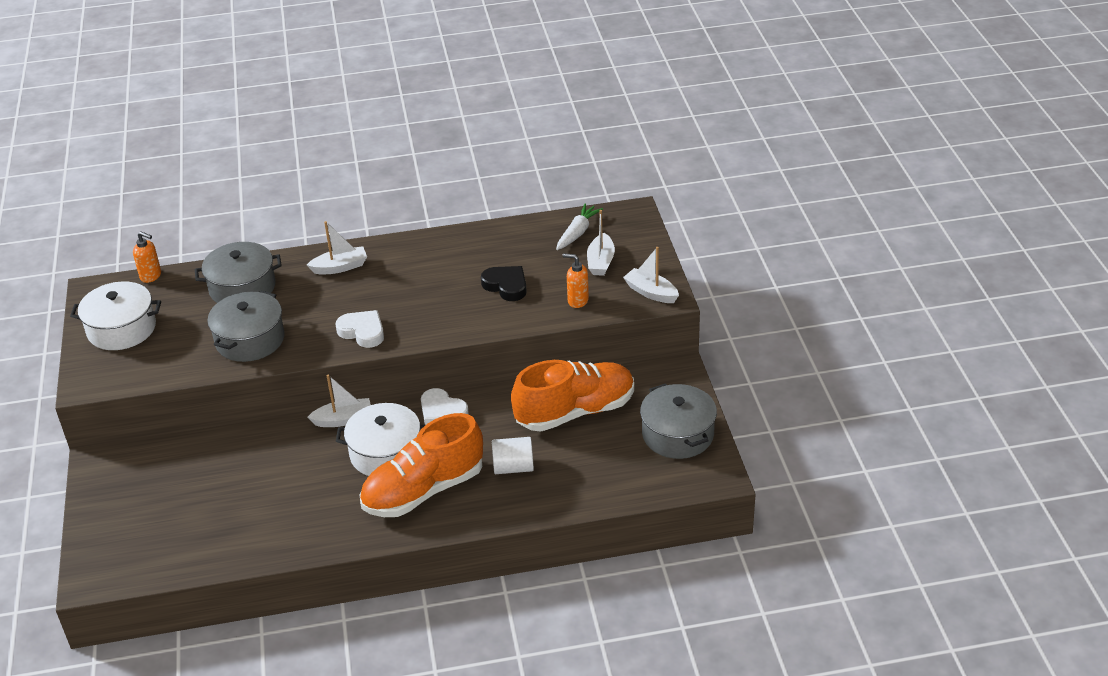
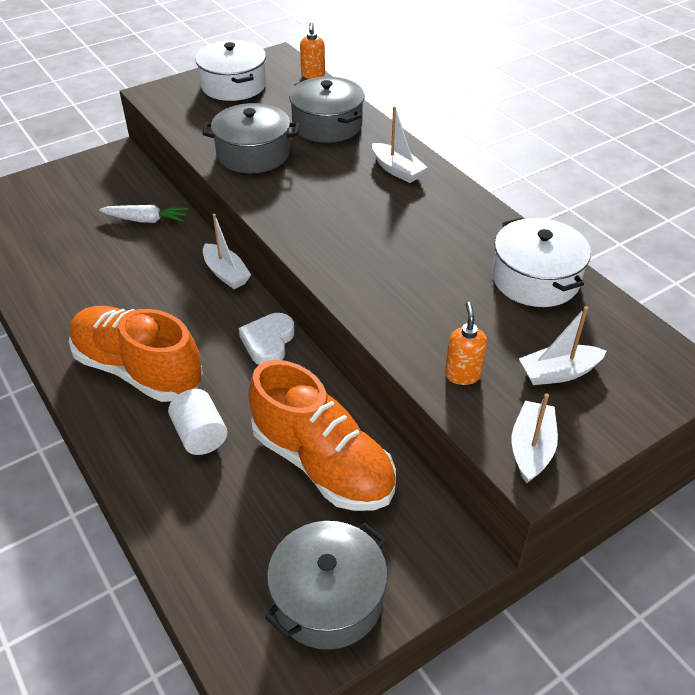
camera: 65 degrees right, 5 degrees up
(362, 332) = (302, 218): white heart -> none
(385, 453) = (187, 320): white pot -> white pot (535, 279)
(506, 286) = (448, 300): black heart -> none
(577, 233) = (600, 331): white carrot -> white carrot (146, 220)

